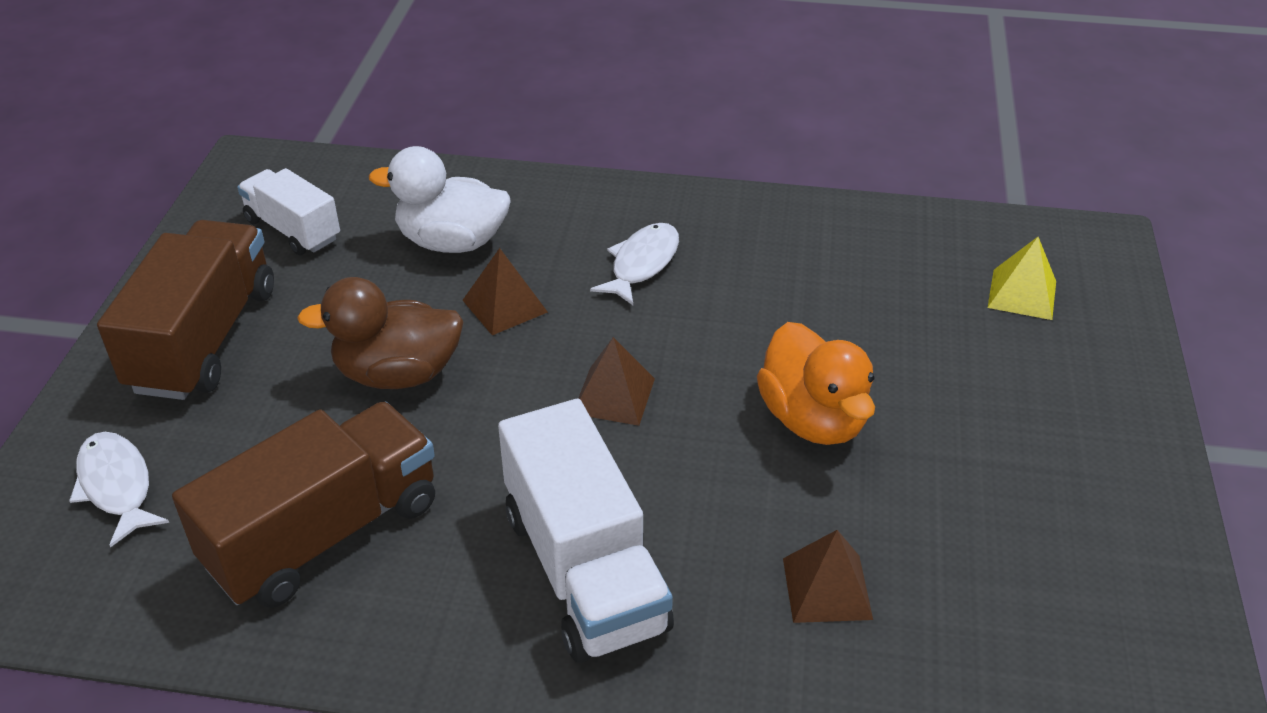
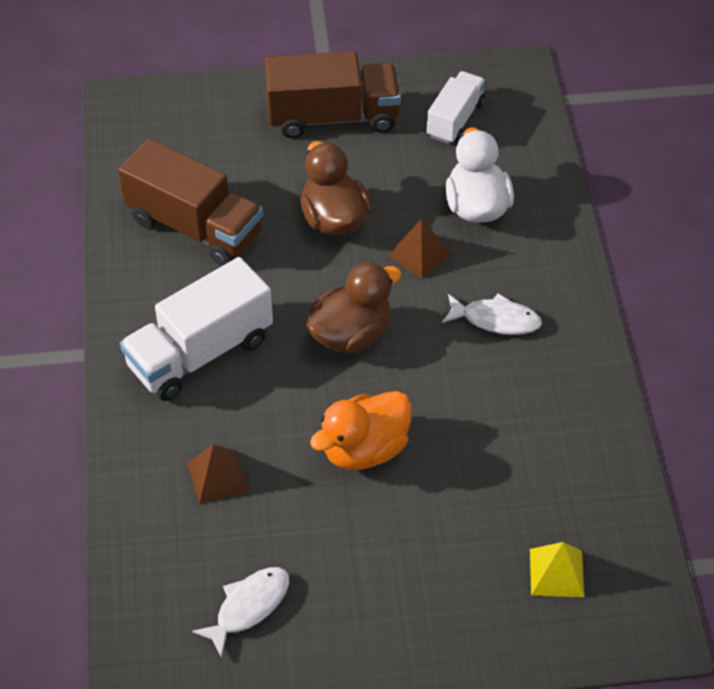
camera: 75 degrees right, 10 degrees up
(117, 486) = (204, 127): white fish -> white fish (248, 607)
(614, 396) = (351, 334): brown pyramid -> brown duck

